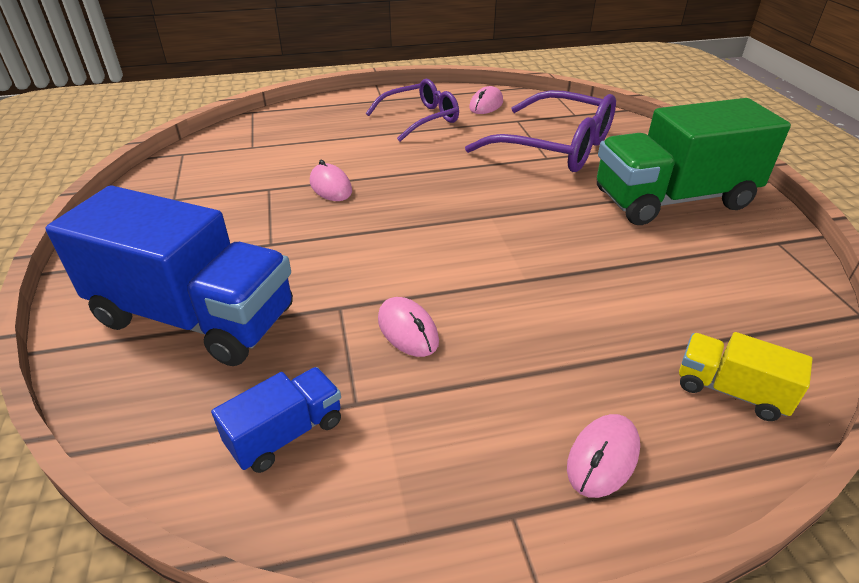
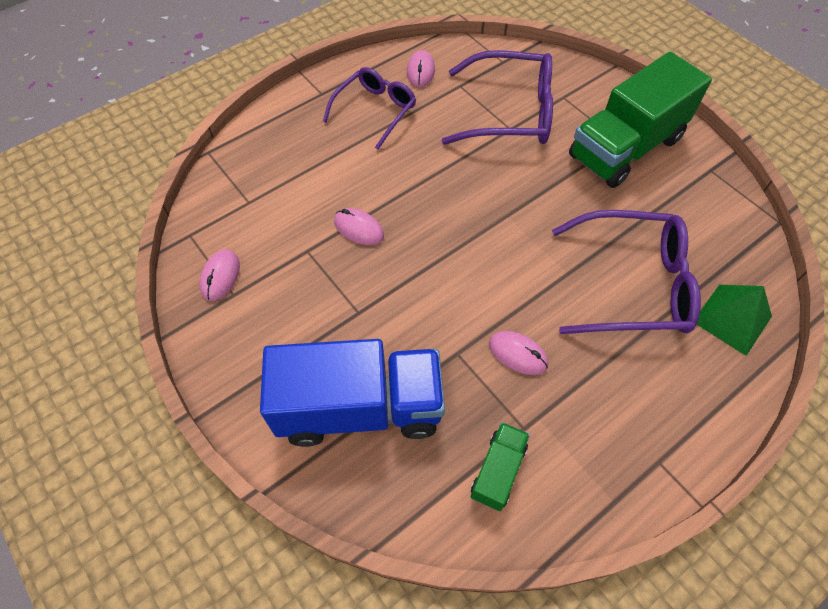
camera: 25 degrees left, 20 degrees up
(286, 434) = (498, 471): blue truck -> green truck
(601, 312) = (631, 284): none -> purple glasses
(603, 458) = (686, 401): pink mouse -> pink mouse (220, 276)
(730, 390) = (732, 319): yellow truck -> green pyramid

